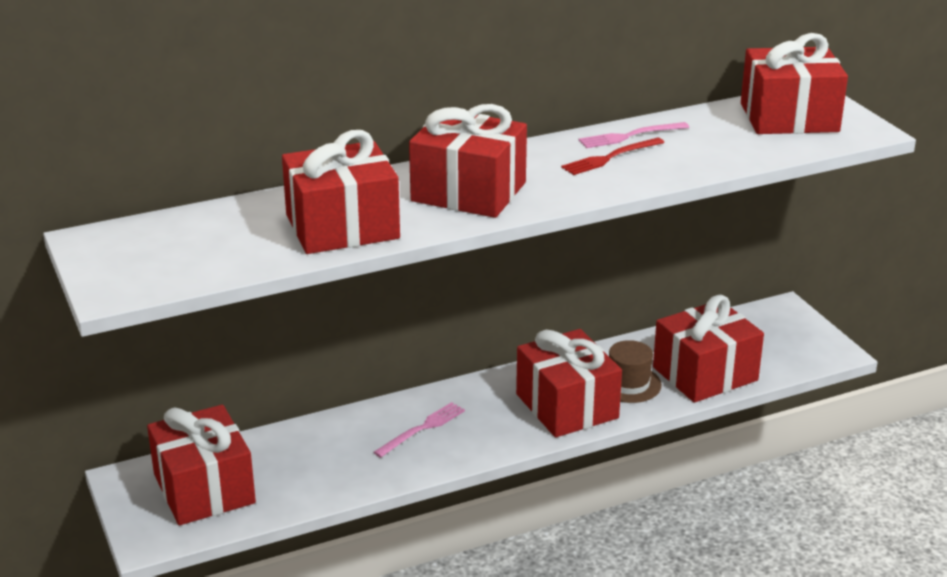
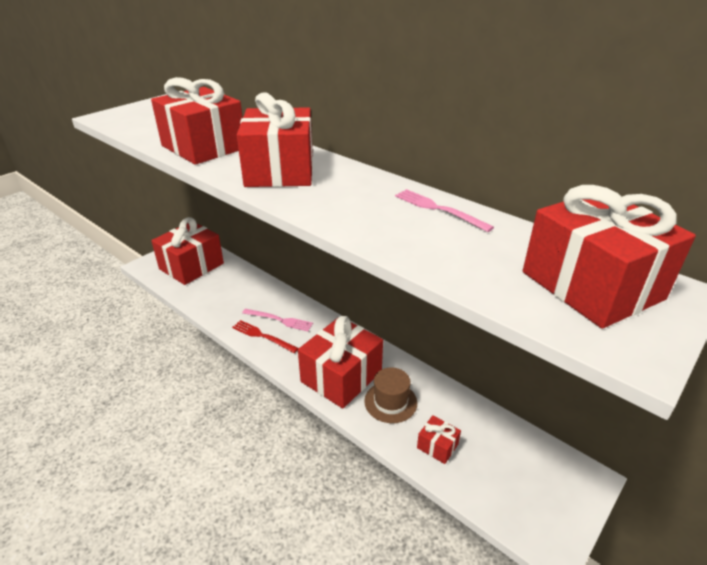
camera: 65 degrees right, 5 degrees up
(610, 157) = (387, 209): red fork -> red fork (262, 336)
(705, 374) = (437, 446): red gift -> red gift, size x0.45

